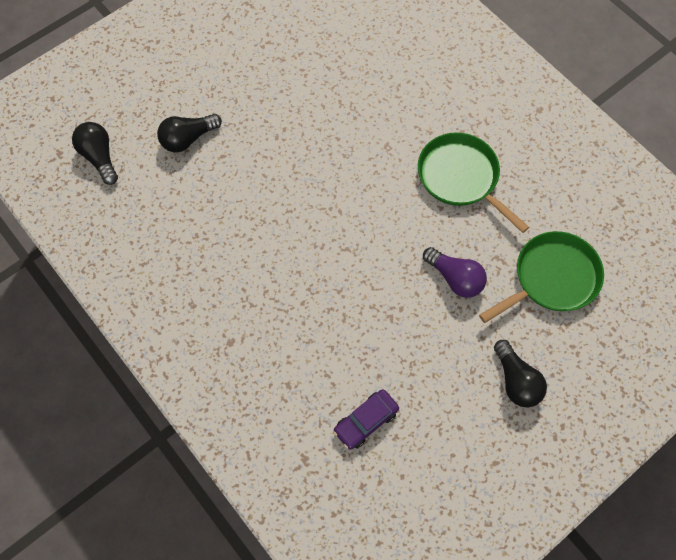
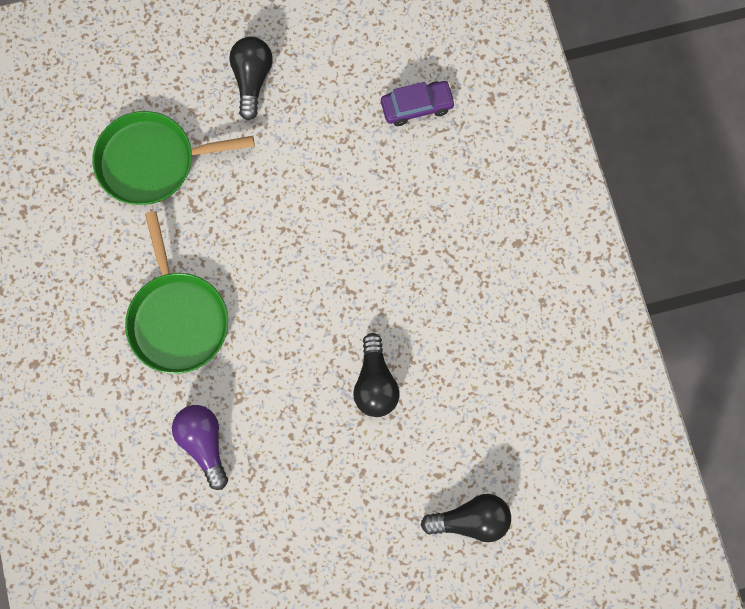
camera: 155 degrees left, 10 degrees up
(99, 157) = (587, 543): black light bulb -> black light bulb (375, 383)
(455, 278) = (252, 206): purple light bulb -> purple light bulb (204, 443)

